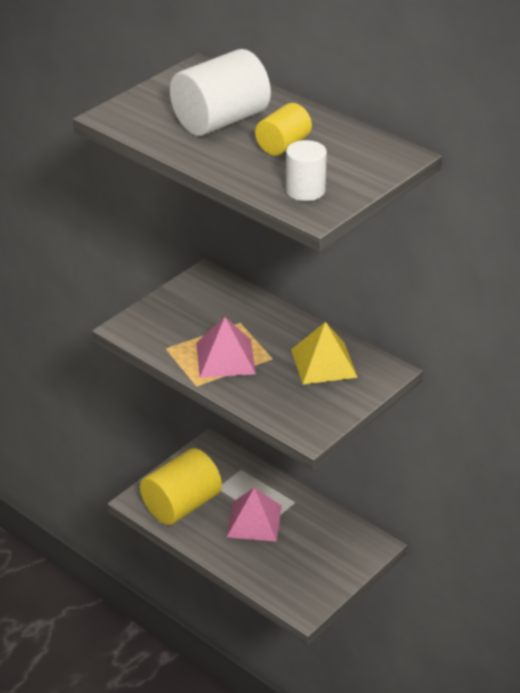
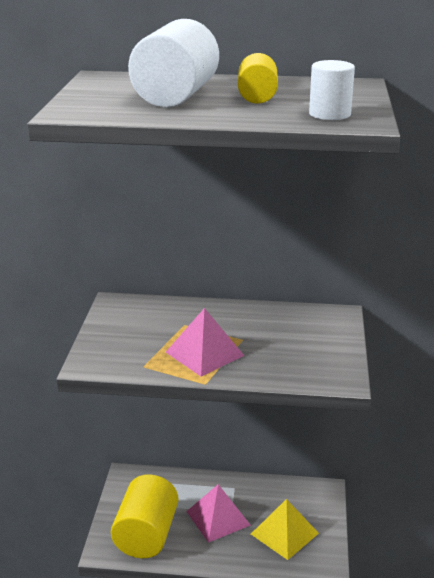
camera: 35 degrees left, 10 degrees down
(324, 363) = (287, 327): yellow pyramid -> yellow pyramid (284, 533)

